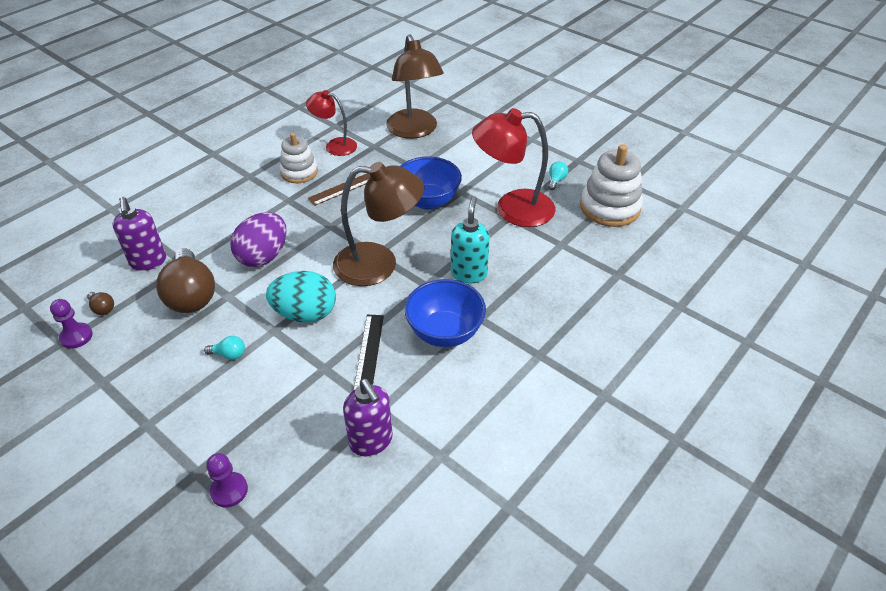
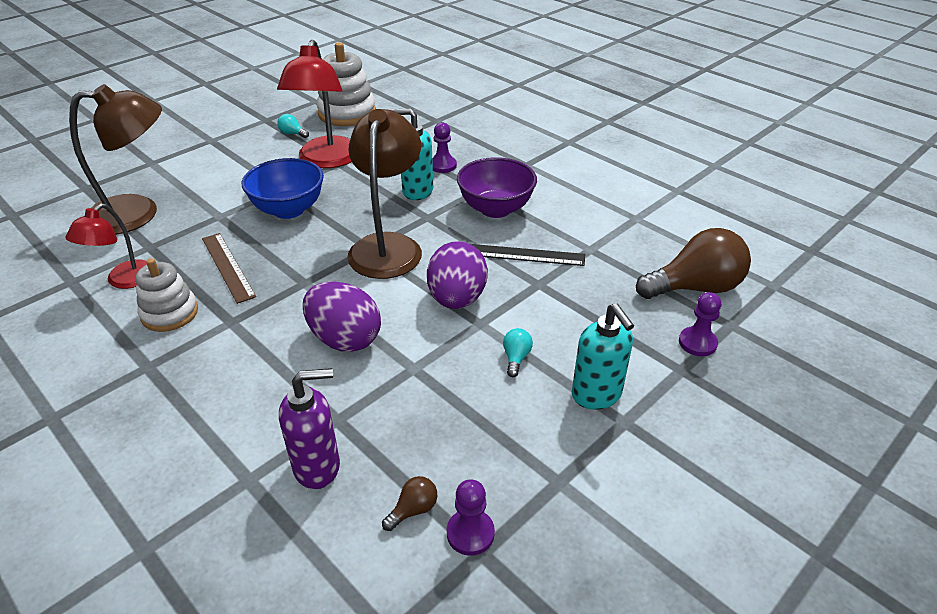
camera: 85 degrees left, 5 degrees down
(178, 407) = (596, 395): none -> turquoise soap dispenser
(191, 295) = (405, 405): brown light bulb -> brown light bulb (695, 288)
(305, 314) = (457, 299): turquoise egg -> purple egg
(371, 441) = (627, 254): purple soap dispenser -> none
(445, 332) = (495, 209): blue bowl -> purple bowl
(521, 287) = (443, 165): none -> purple pawn

